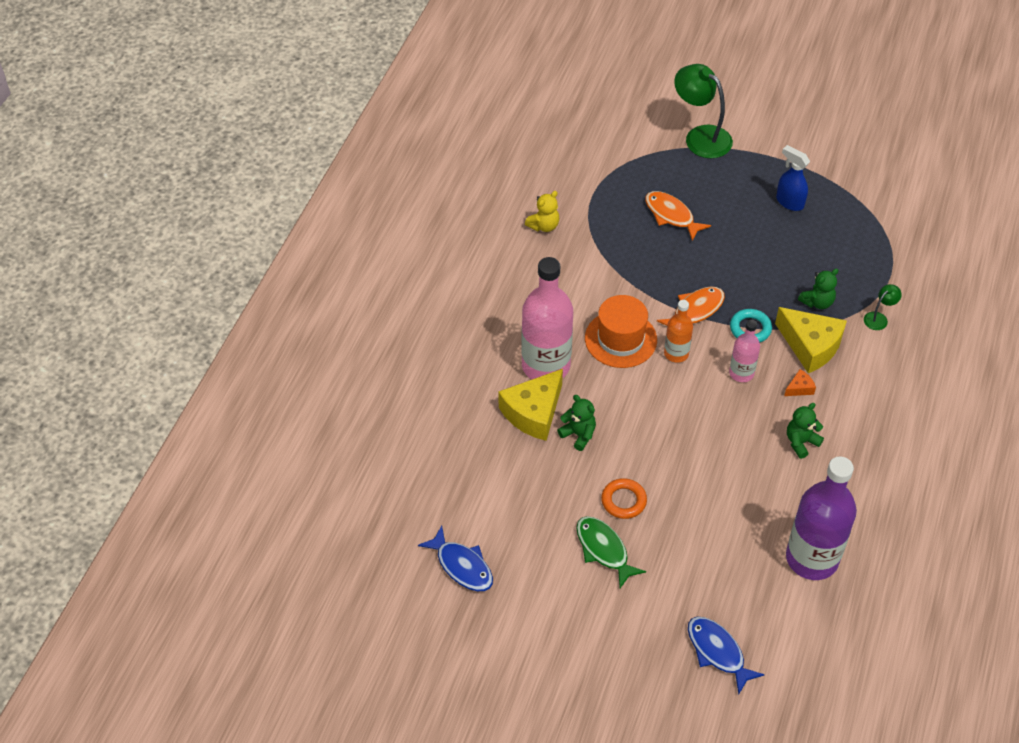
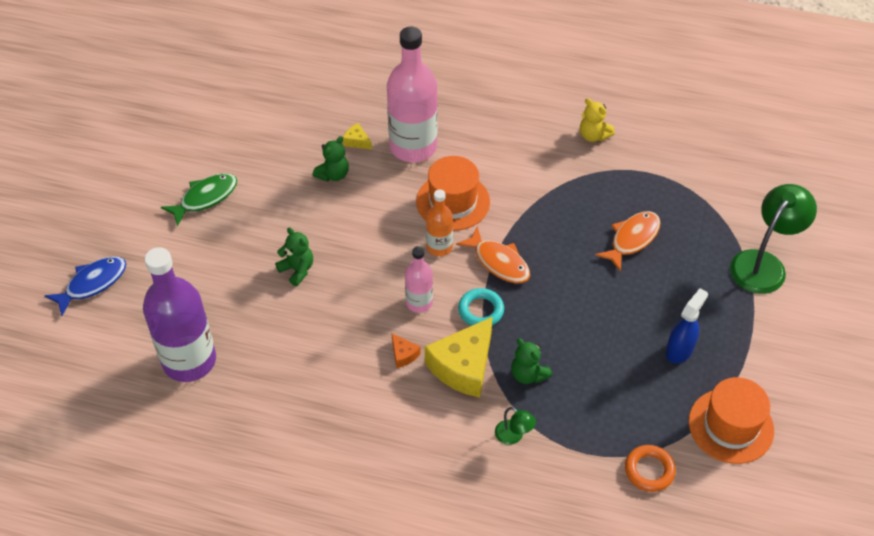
camera: 85 degrees right, 0 degrees up
(462, 566) = (192, 105): blue fish -> none
(533, 412) = (357, 141): yellow cheese -> yellow cheese, size x0.44
(623, 501) = (258, 210): orange ring -> orange ring (649, 470)
(801, 442) = (332, 354): green teddy bear -> green teddy bear (297, 270)
(860, 183) = (731, 426): none -> orange hat

